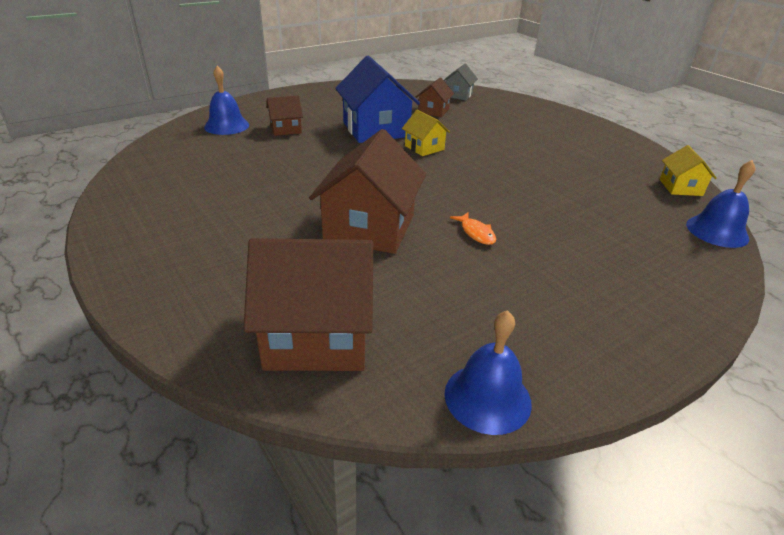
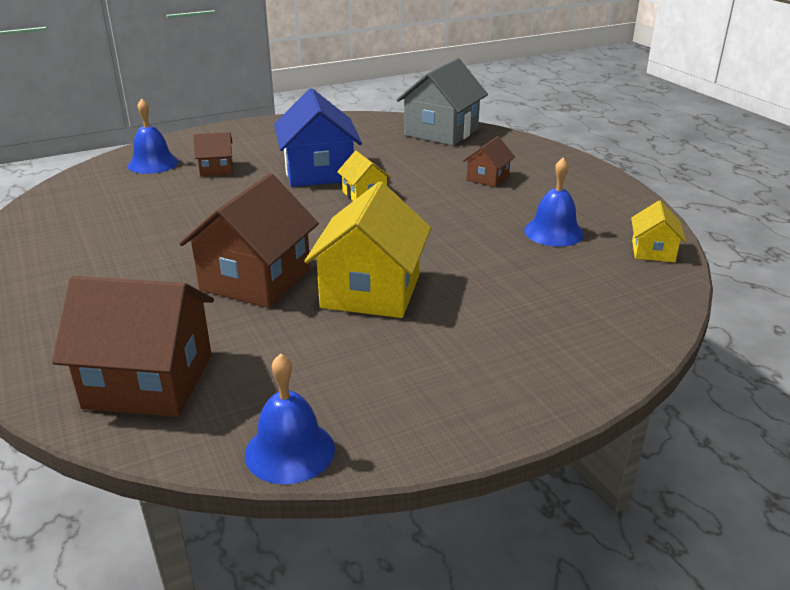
camera: 10 degrees right, 5 degrees down
(433, 111) = (399, 151): brown house -> brown house (487, 178)
(458, 95) = (441, 132): grey house -> grey house, size x1.97
(476, 233) = (371, 291): orange fish -> yellow house
(717, 231) = (663, 303): blue bell -> blue bell (553, 232)

